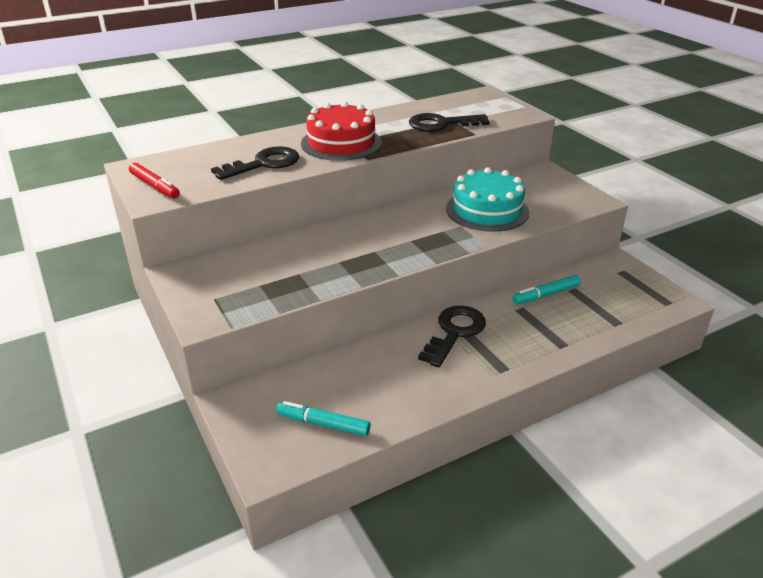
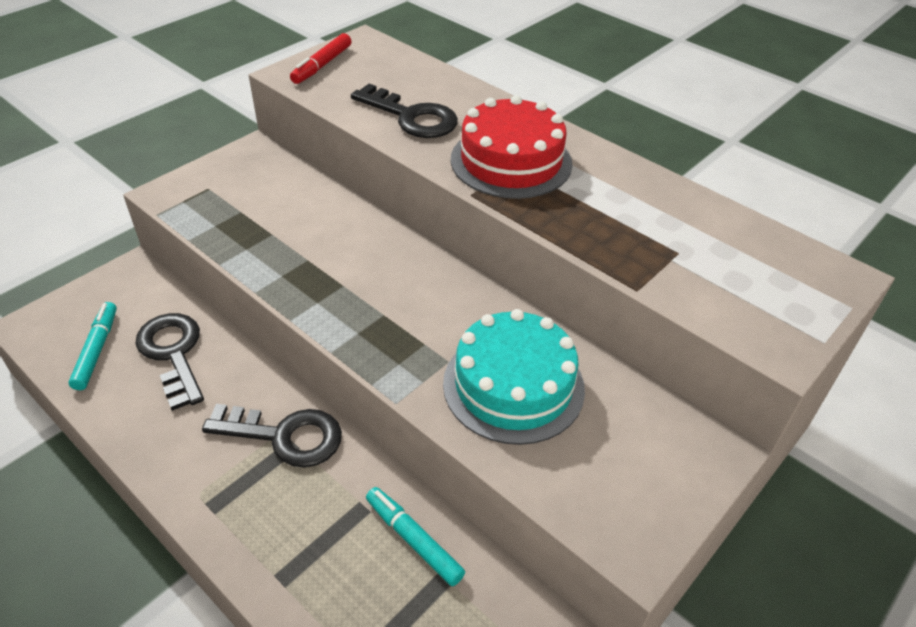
camera: 70 degrees right, 10 degrees up
(441, 124) = (650, 245): black key -> black key (173, 353)

